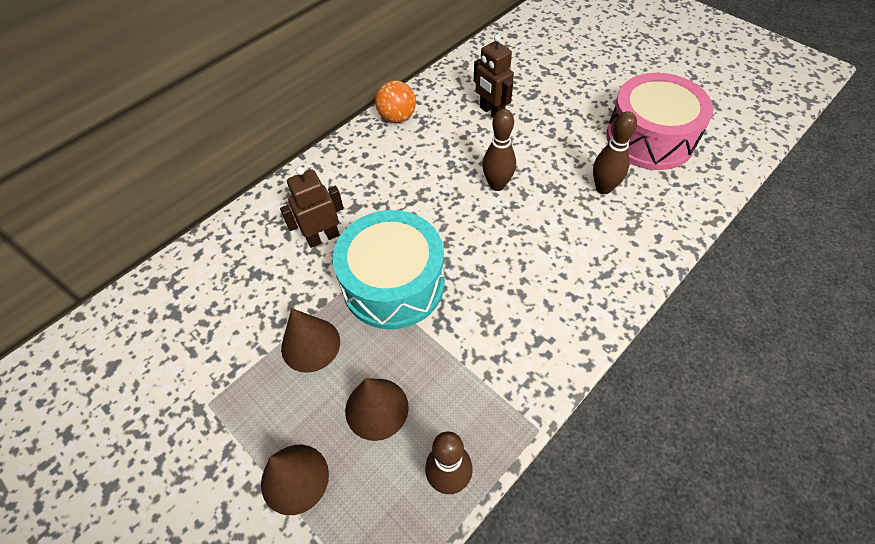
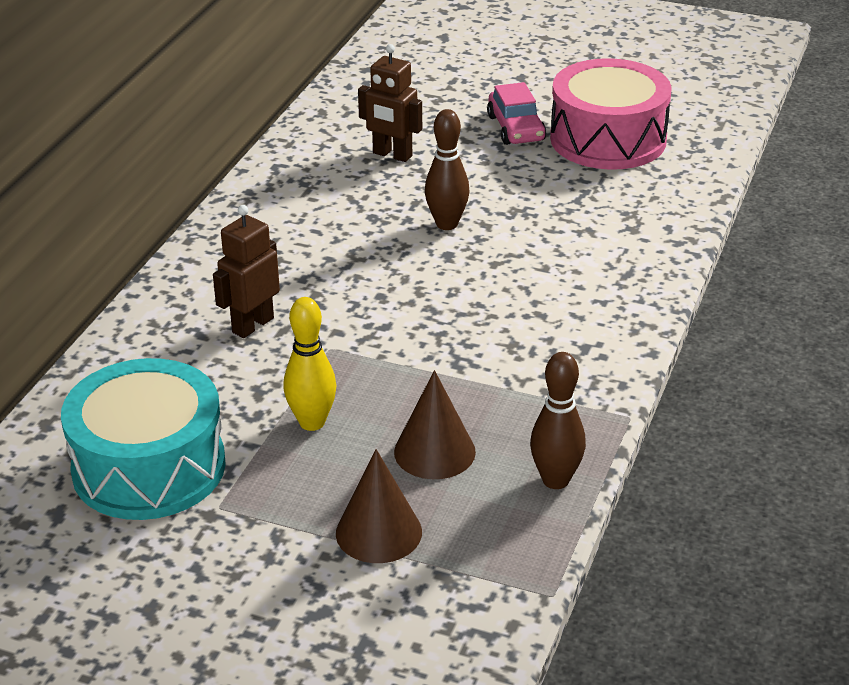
camera: 25 degrees left, 20 degrees down
(310, 344) = (312, 422): brown cone -> yellow bowling pin
(393, 283) = (377, 343): turquoise drum -> turquoise drum (149, 467)
(397, 117) = (266, 186): orange ball -> none
(587, 110) = (516, 128): none -> pink car
(603, 188) = (579, 198): brown bowling pin -> none

